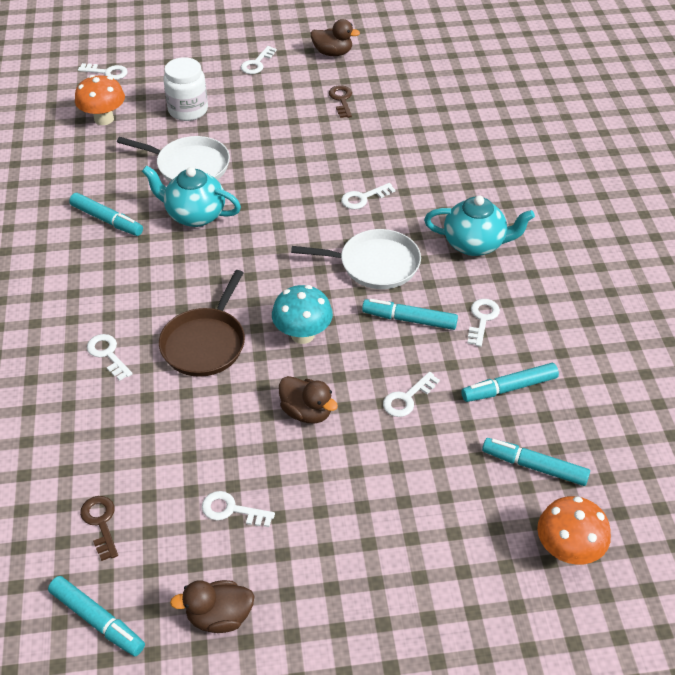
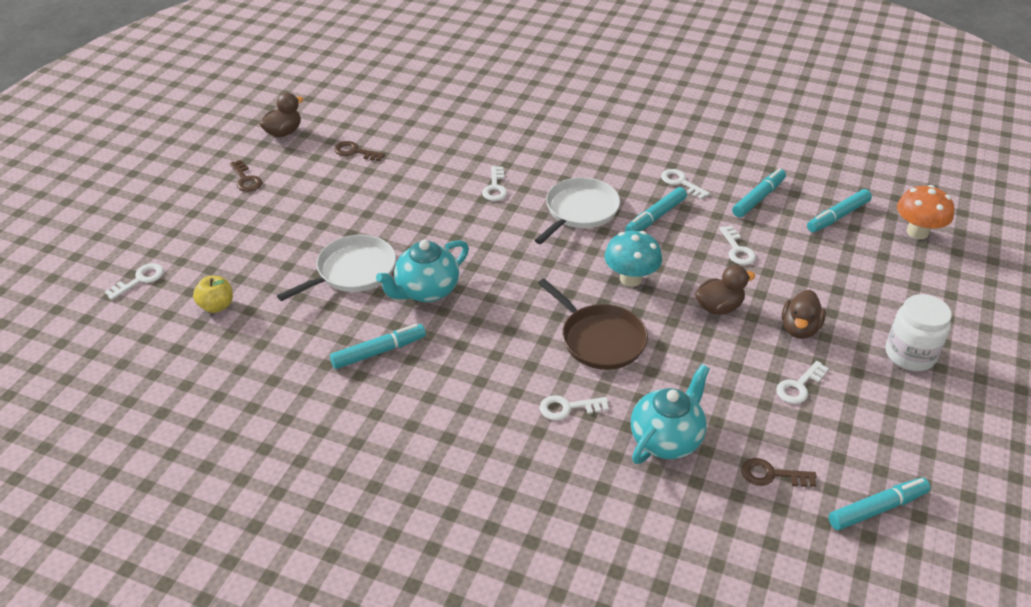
camera: 60 degrees left, 5 degrees down
(104, 119) = (217, 306): orange mushroom -> yellow apple
(188, 110) = (267, 245): white jar -> white jar (910, 354)
(219, 617) = (903, 429): brown duck -> brown duck (799, 329)
(257, 63) = (246, 179): white key -> brown key
(475, 244) = (598, 154): turquoise teapot -> turquoise teapot (666, 439)
(509, 388) = (758, 198): turquoise marker -> turquoise marker turned 150 degrees counterclockwise

